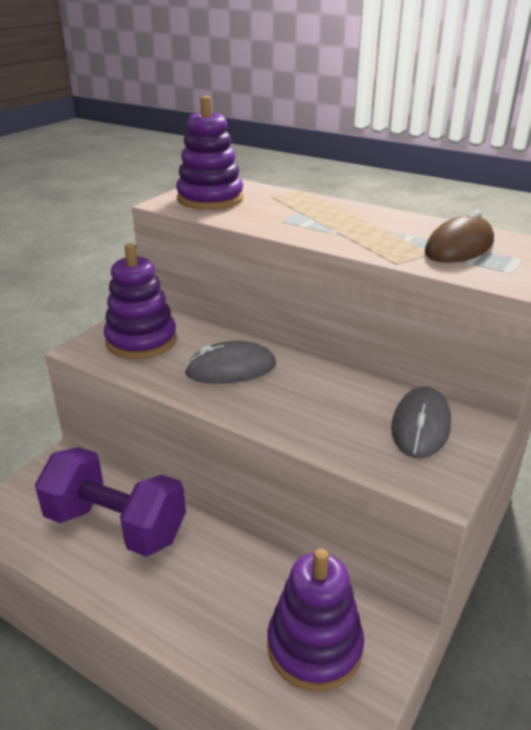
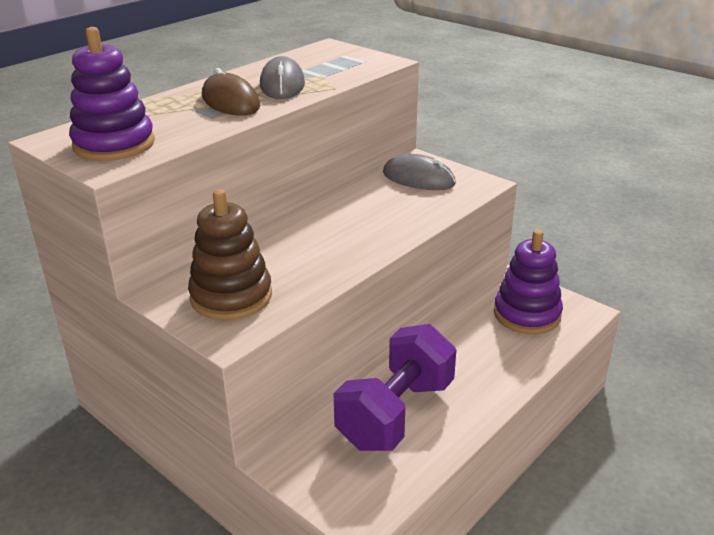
camera: 80 degrees left, 0 degrees up
(141, 341) = (231, 296): purple stacking toy -> brown stacking toy
(231, 369) = (312, 246): grey mouse -> grey mouse (282, 85)
(459, 247) = (315, 67): brown mouse -> brown mouse (230, 102)

